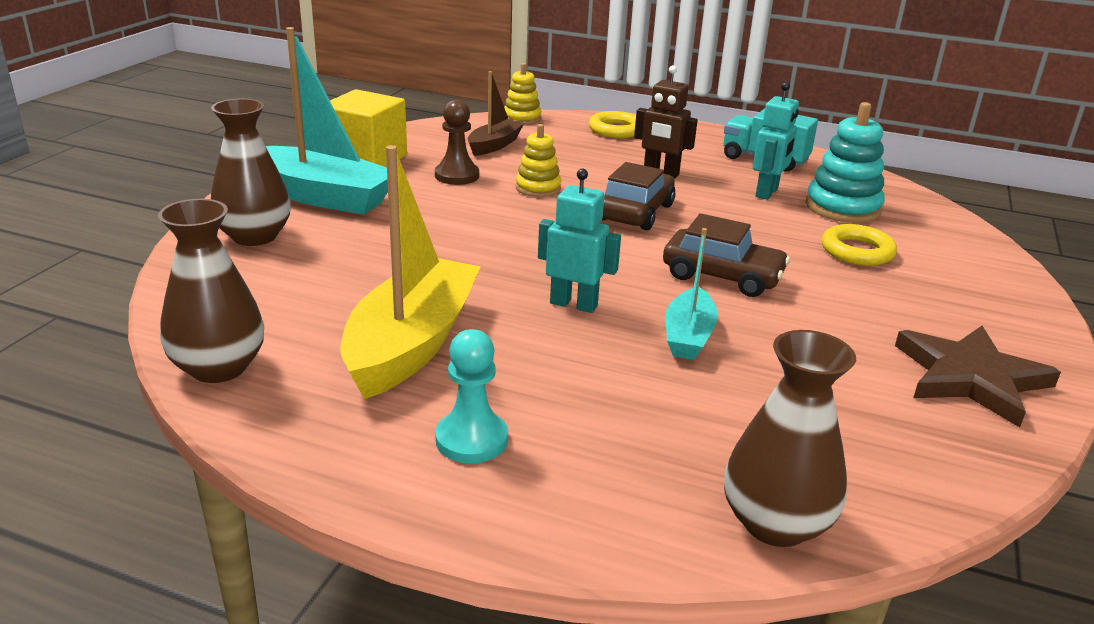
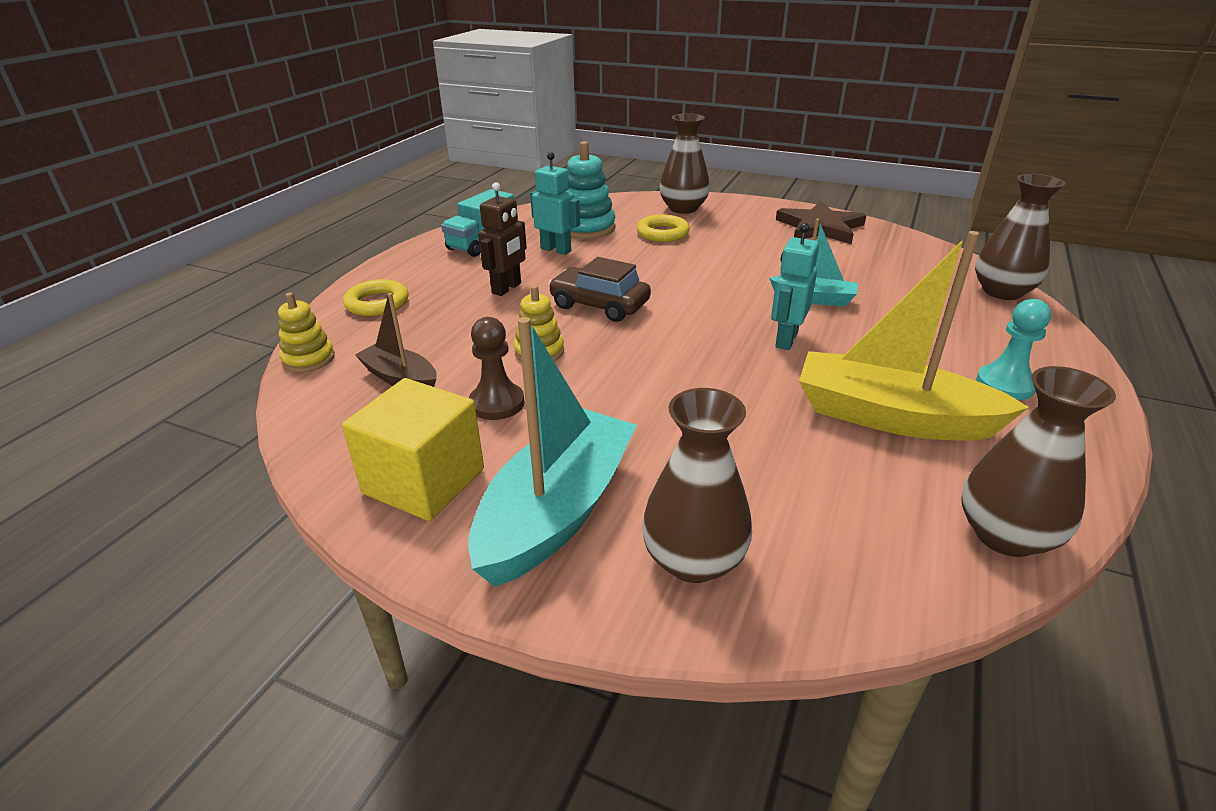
camera: 85 degrees left, 5 degrees up
(722, 276) = (716, 280): brown car -> none
(965, 269) = (683, 208): none -> brown vase

